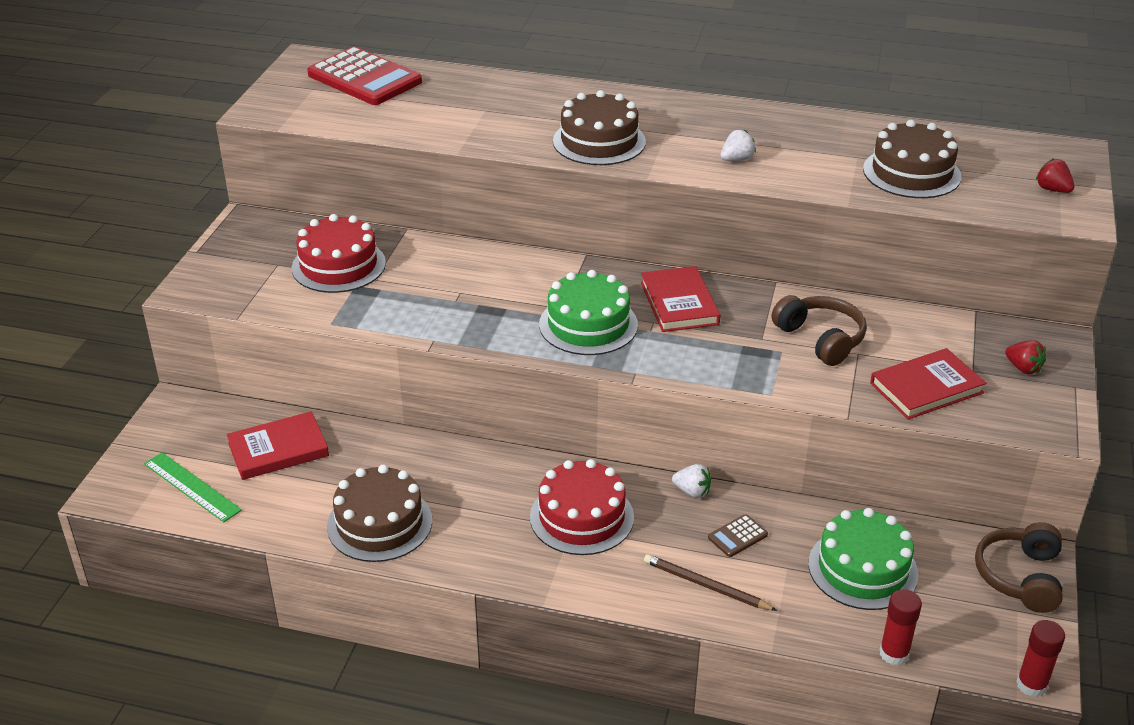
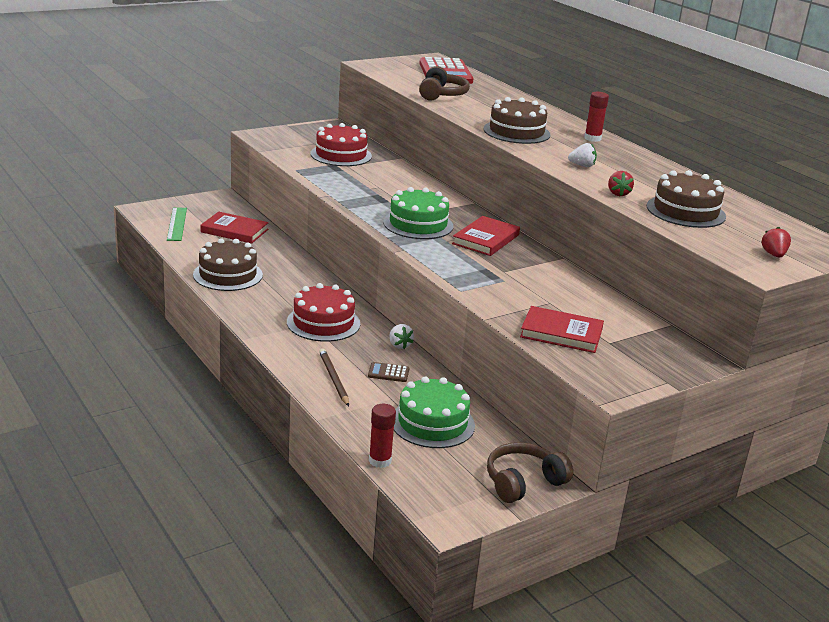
camera: 40 degrees right, 10 degrees down
(821, 339) = (539, 287): brown headphones -> brown headphones (442, 94)
(1023, 368) = (647, 358): red strawberry -> red strawberry (618, 193)
(1031, 685) = (434, 522): red glue stick -> red glue stick (592, 138)

